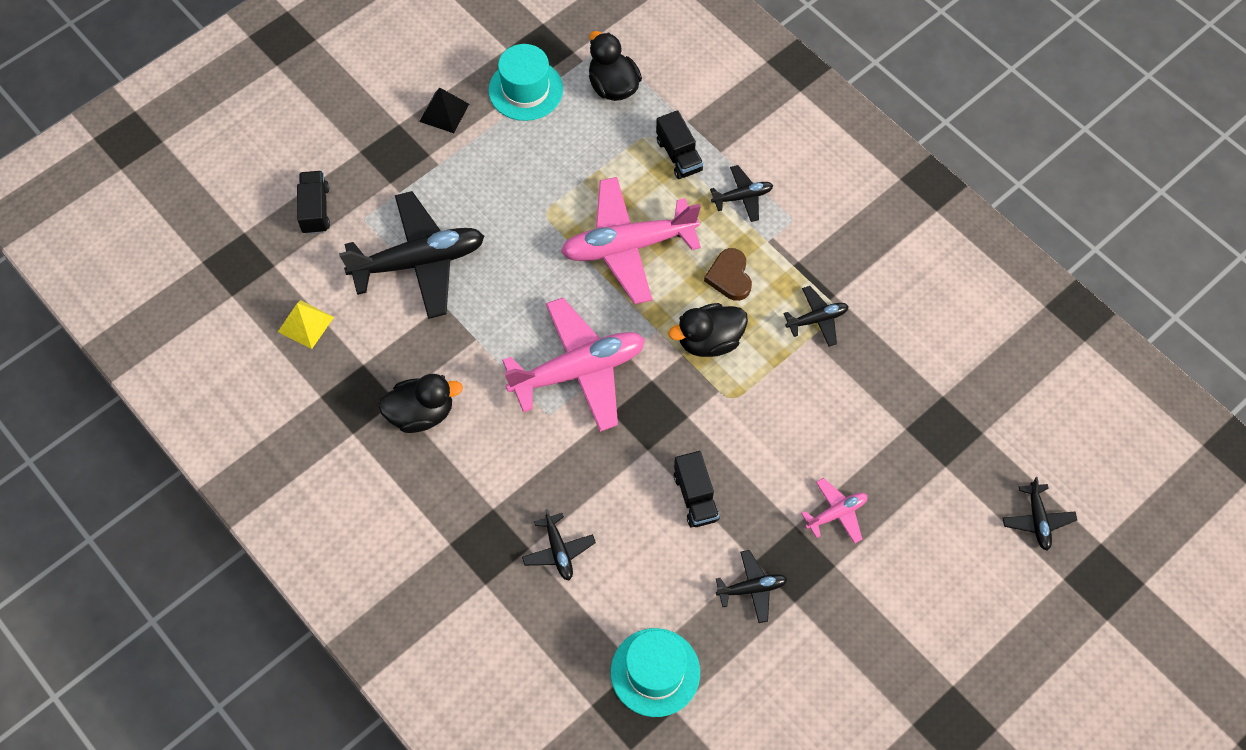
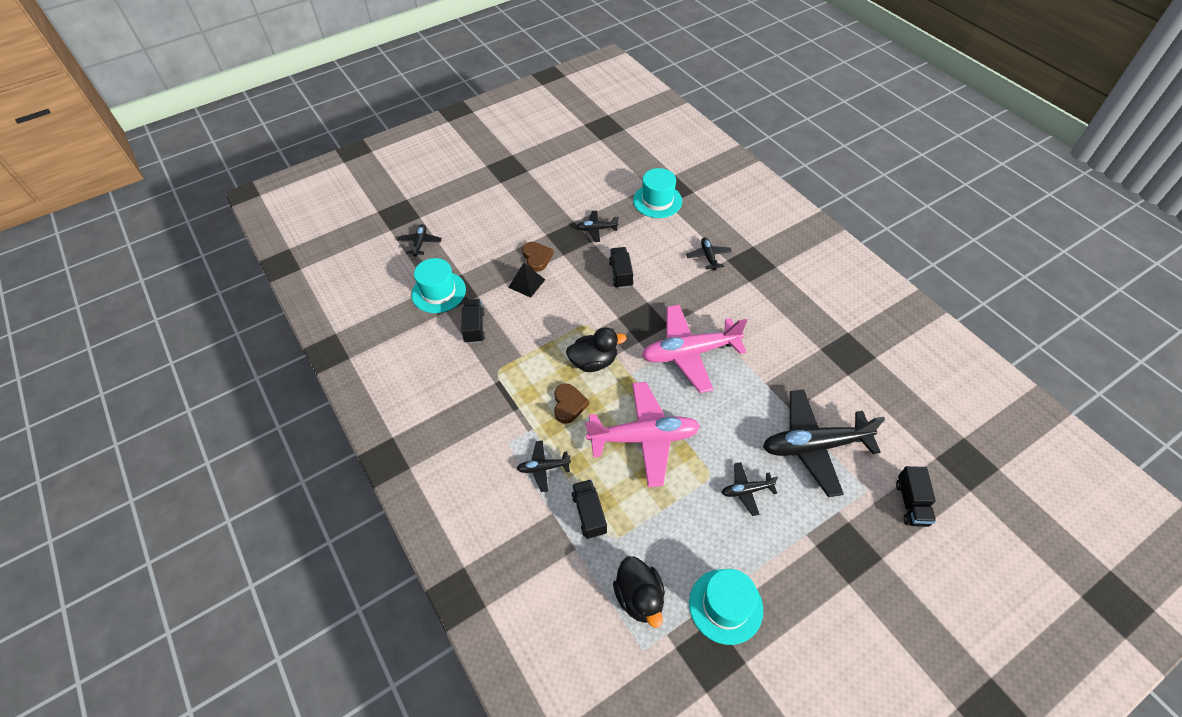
camera: 170 degrees left, 10 degrees down
(306, 324) = (898, 408): yellow pyramid -> none
(421, 413) = (801, 338): black duck -> none
(444, 112) = (805, 590): black pyramid -> black pyramid (526, 283)
(817, 319) = (513, 367): black plane -> black plane (746, 490)
(836, 513) = (537, 258): pink plane -> brown heart
(891, 374) = (474, 327): none -> black truck
(967, 428) = (438, 292): none -> turquoise hat

